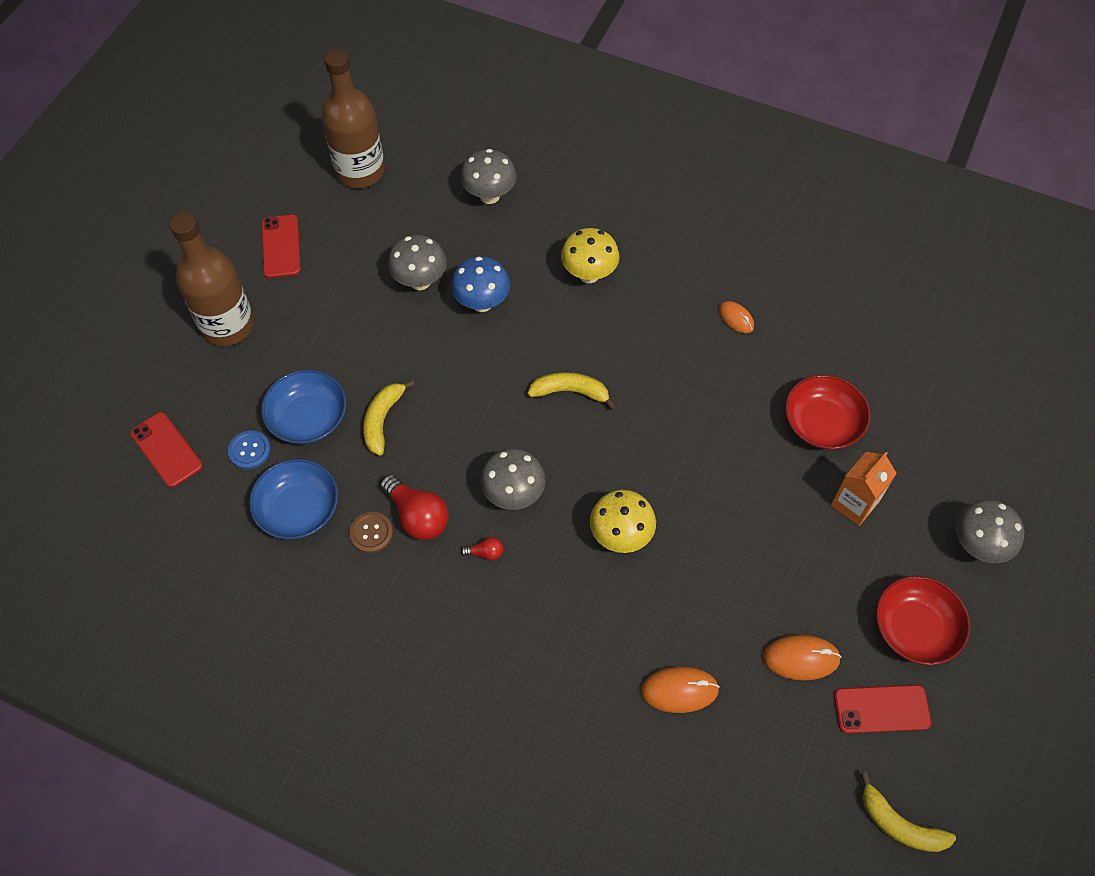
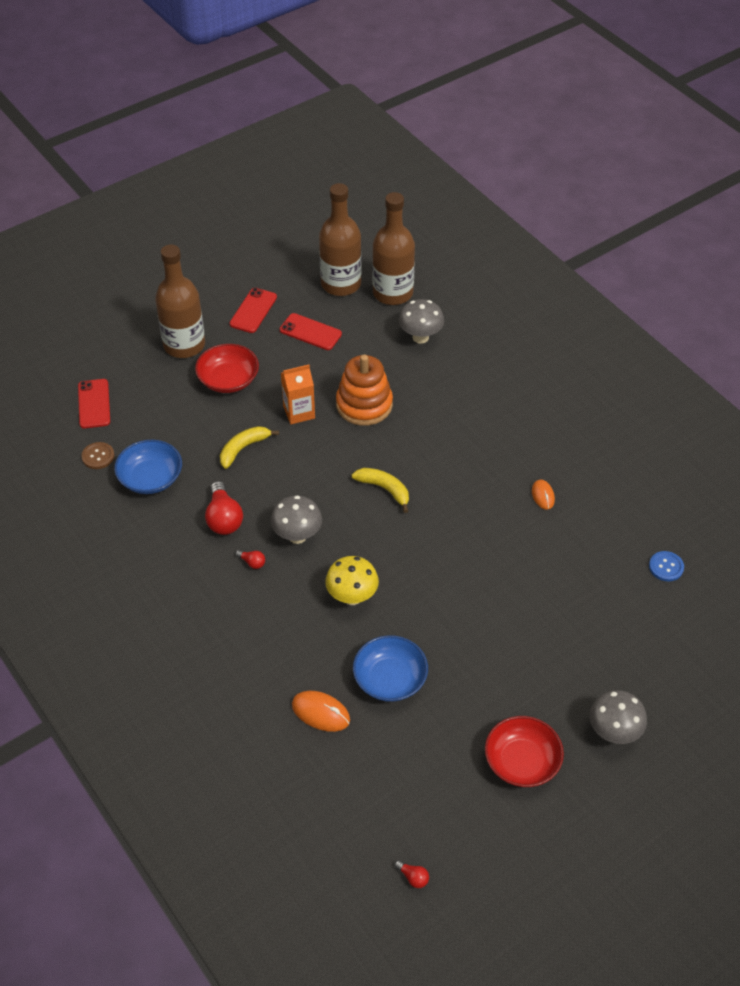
camera: 30 degrees right, 10 degrees down
(249, 450) = (145, 428): blue button -> blue button (666, 567)
(308, 418) = (196, 425): blue bowl -> blue bowl (390, 679)
(371, 533) = (186, 514): brown button -> brown button (98, 456)
(420, 281) = (331, 372): grey mushroom -> none
(424, 157) = (392, 293): none -> brown bottle
(482, 303) = (364, 405): blue mushroom -> orange stacking toy
(589, 274) = (454, 419): yellow mushroom -> none
(801, 658) = (422, 737): orange mouse -> none
(822, 423) = (555, 594): red bowl -> red bowl (228, 379)
(854, 504) = (539, 659): orange carton -> orange carton (299, 412)
(881, 709) = (456, 799): red phone -> red phone (310, 332)
(899, 824) = (413, 877): yellow banana -> red light bulb

